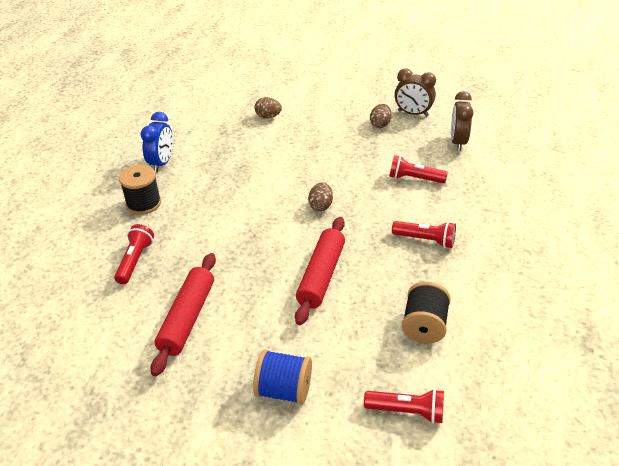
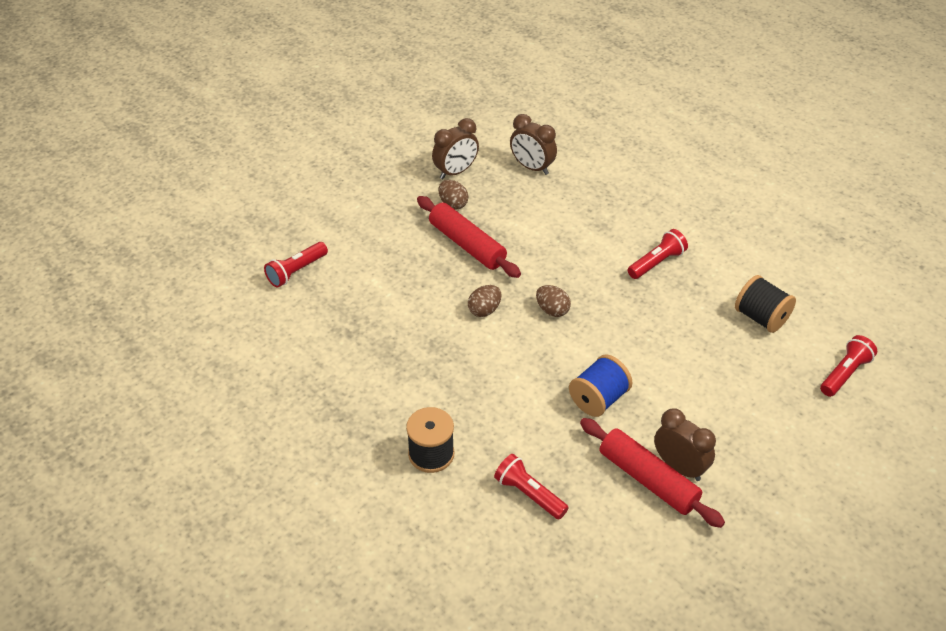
camera: 60 degrees left, 5 degrees up
(162, 163) = (364, 411): blue clock -> none
(212, 332) = (679, 467): none -> brown clock
(268, 116) = (354, 282): brown egg -> brown egg (484, 310)
(284, 390) = (780, 442): blue spool -> blue spool (598, 399)
(321, 276) = (655, 355): red rolling pin -> red rolling pin (467, 245)
(414, 179) = (564, 225): red flashlight -> red flashlight (296, 271)

